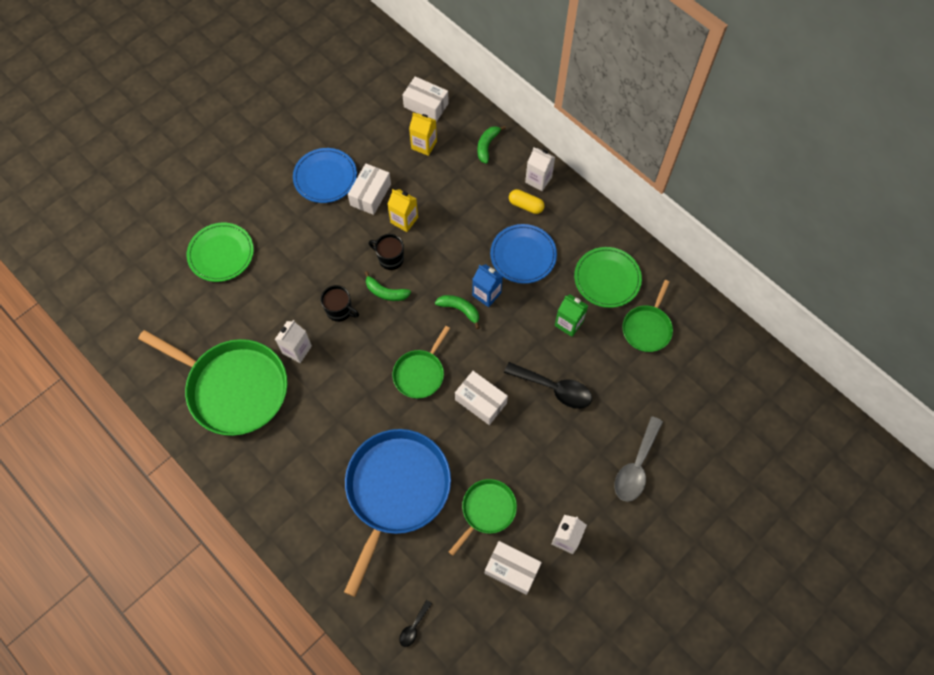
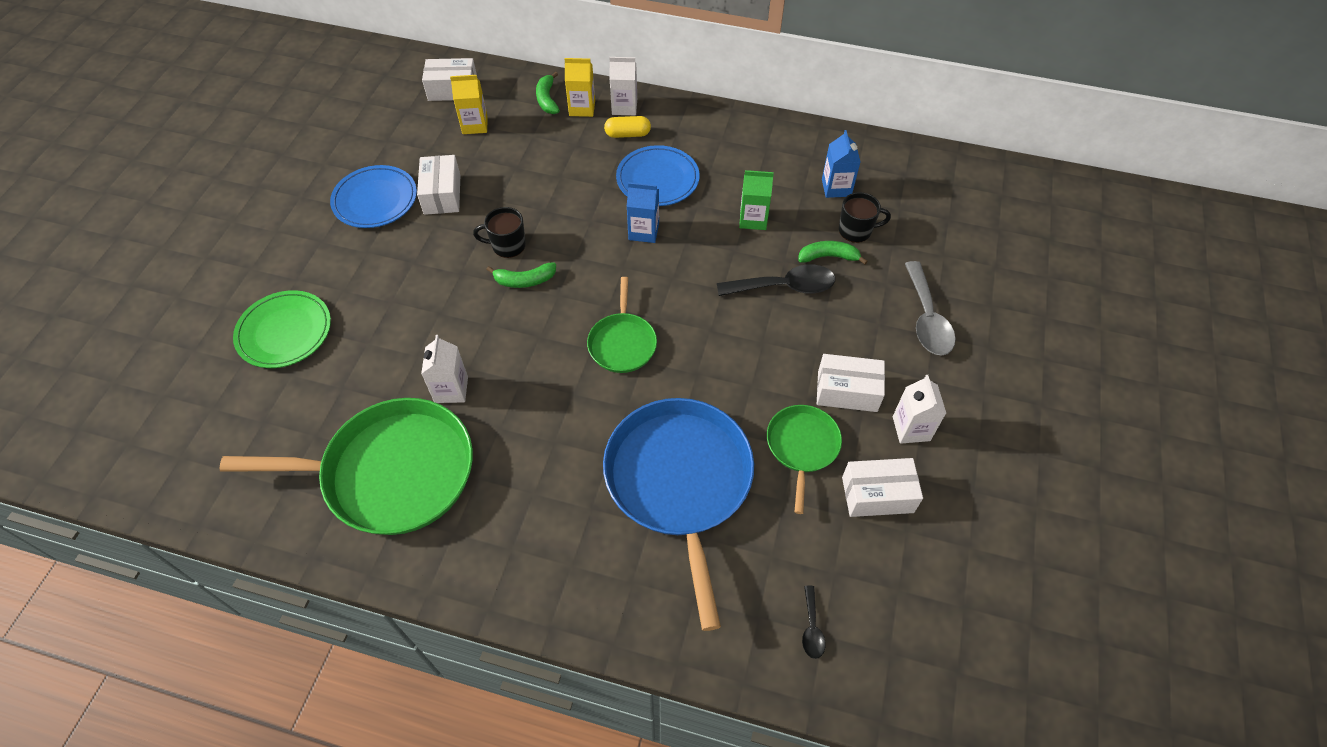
camera: 30 degrees left, 10 degrees down
(340, 310) = (480, 323): black mug -> black mug (856, 230)
(404, 220) = (499, 202): yellow carton -> yellow carton (582, 108)
(460, 310) = (624, 259): green banana -> green banana (828, 257)
(480, 401) = (713, 338): white box -> white box (847, 391)
(607, 279) = (762, 162): green plate -> none
(647, 328) = (836, 188): green pan -> blue carton

